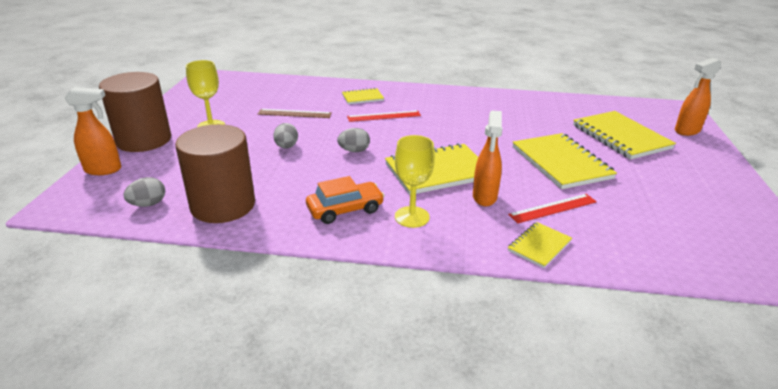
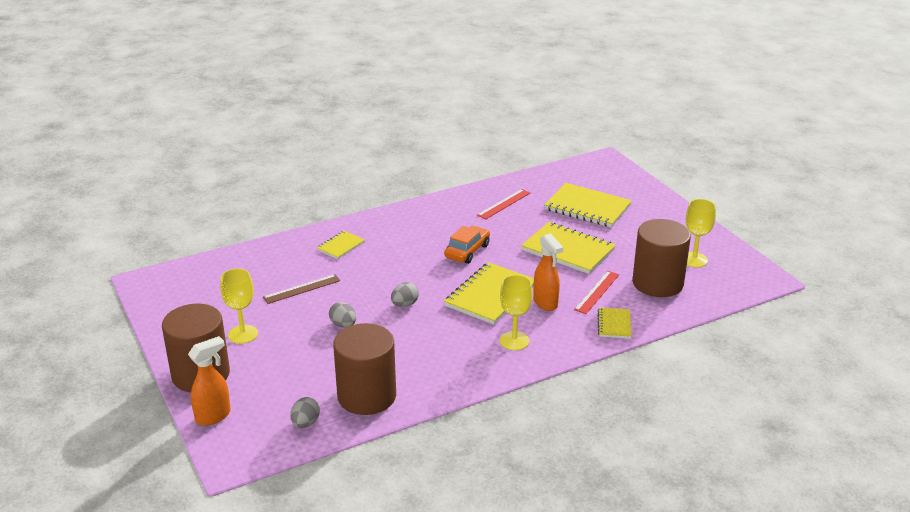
camera: 35 degrees left, 0 degrees up
(345, 210) = (462, 357): orange car -> orange car (467, 251)
(384, 116) = (386, 259): red ruler -> red ruler (504, 204)
(637, 226) = (657, 283): none -> brown cylinder
(686, 131) = (626, 183): orange spray bottle -> none
(709, 221) = (694, 260): none -> yellow goblet

